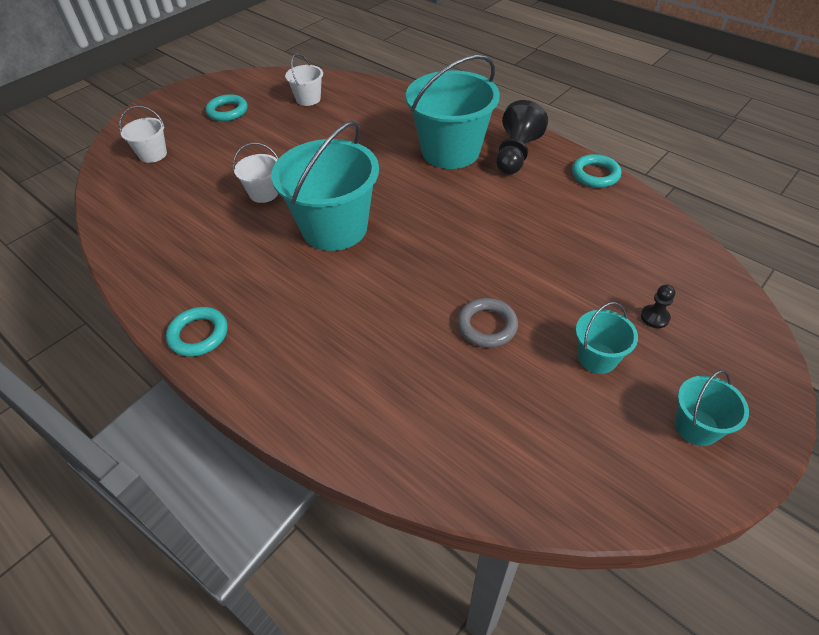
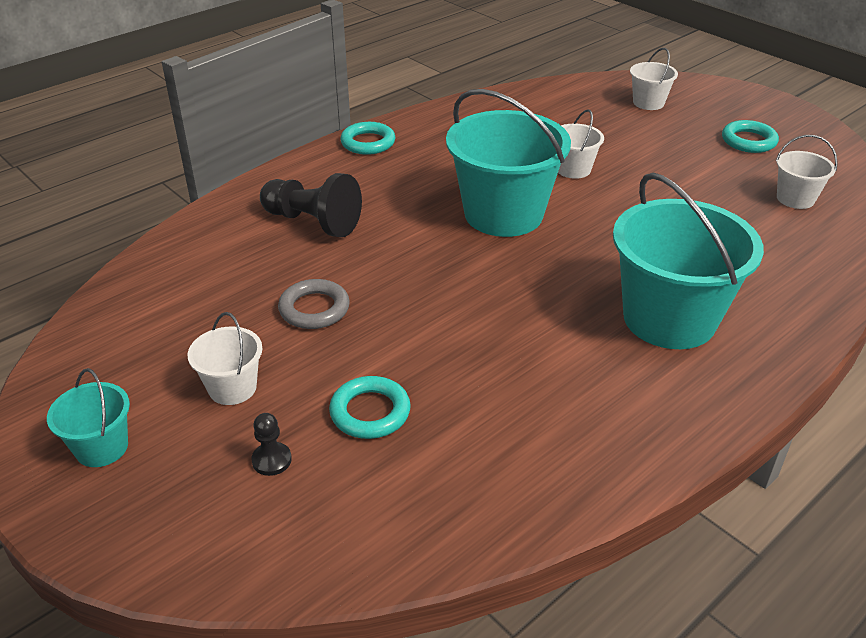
camera: 95 degrees right, 10 degrees down
(516, 154) = (665, 389): black pawn -> black pawn (312, 222)
(595, 174) = (607, 478): turquoise ring -> turquoise ring (370, 412)
(597, 358) = (232, 388): turquoise bucket -> white bucket

